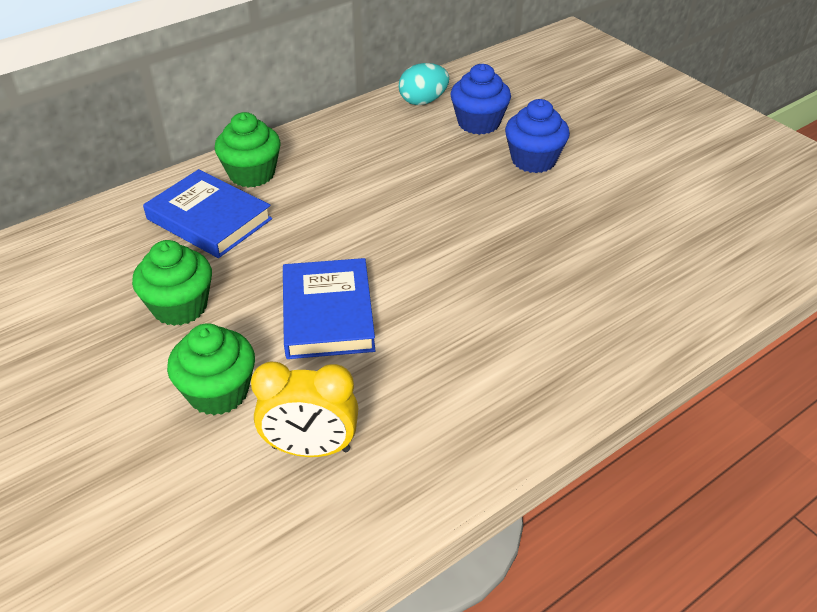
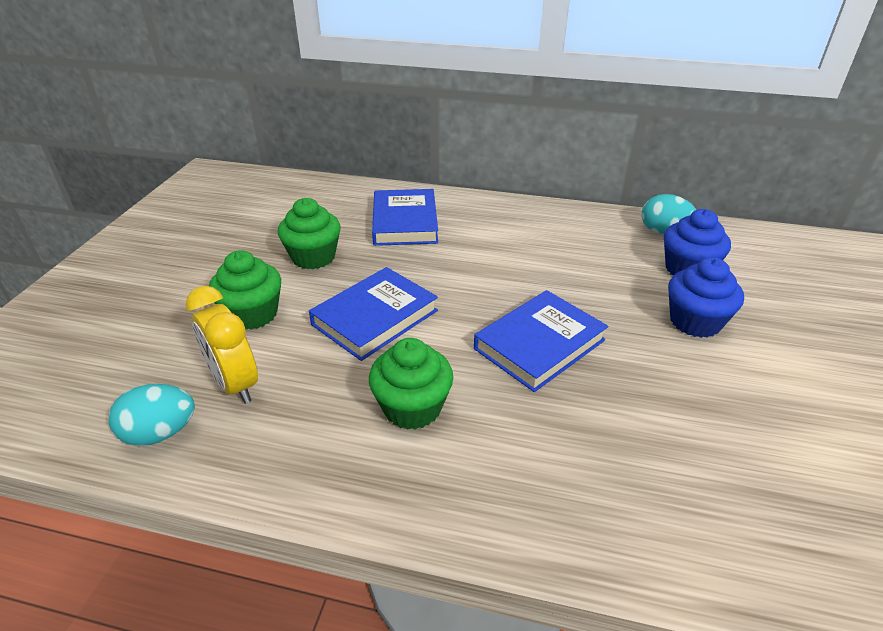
camera: 50 degrees right, 5 degrees down
(252, 174) = (469, 212): green cupcake -> green cupcake (412, 407)
(320, 530) = (160, 433): none -> turquoise egg
(471, 244) = (539, 344): none -> blue book

